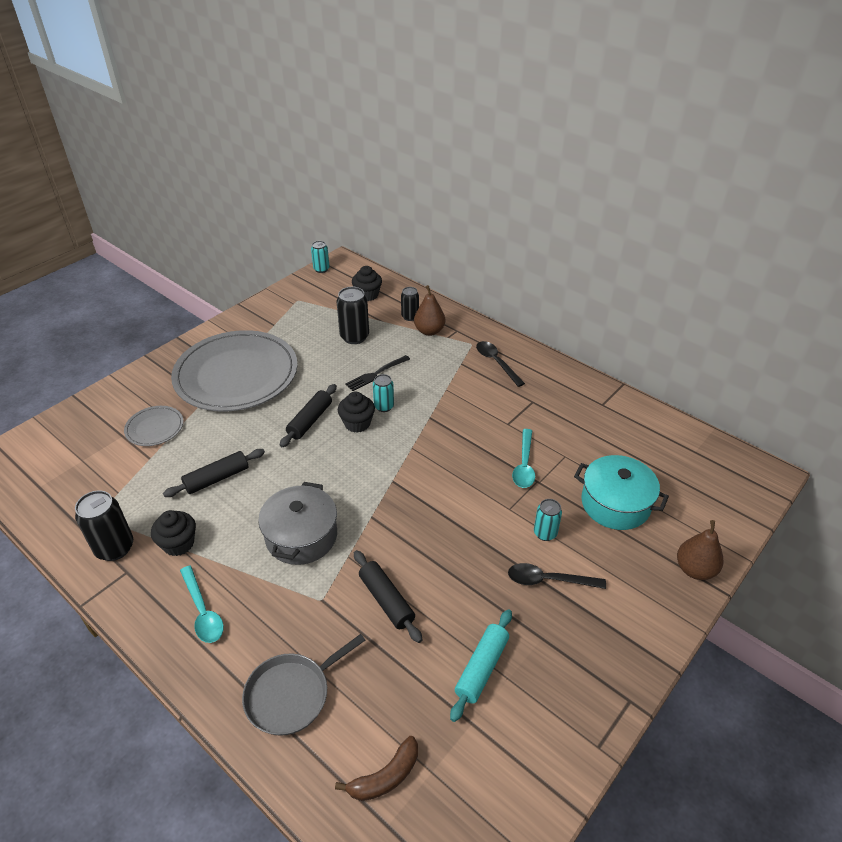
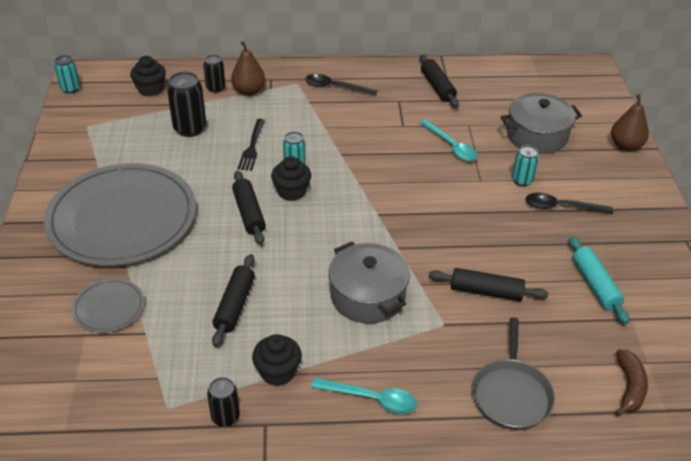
camera: 45 degrees left, 0 degrees up
(115, 548) = (225, 417): black can -> black can, size x0.62
(548, 580) = (561, 207): black spoon -> black spoon turned 45 degrees clockwise
(582, 409) = (437, 87): none -> black rolling pin
(615, 504) = (537, 136): turquoise pot -> grey pot

